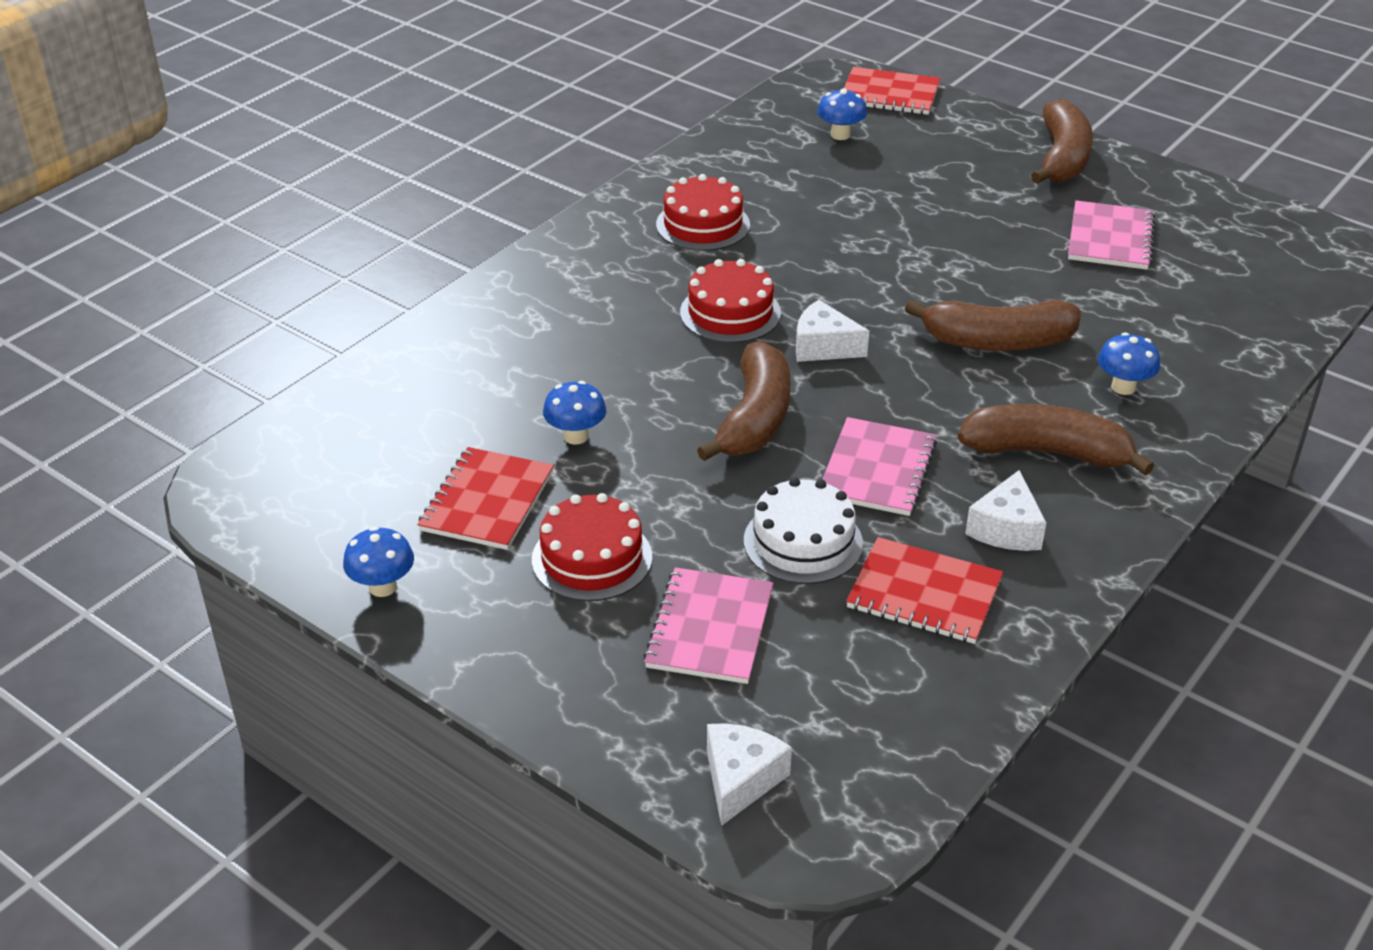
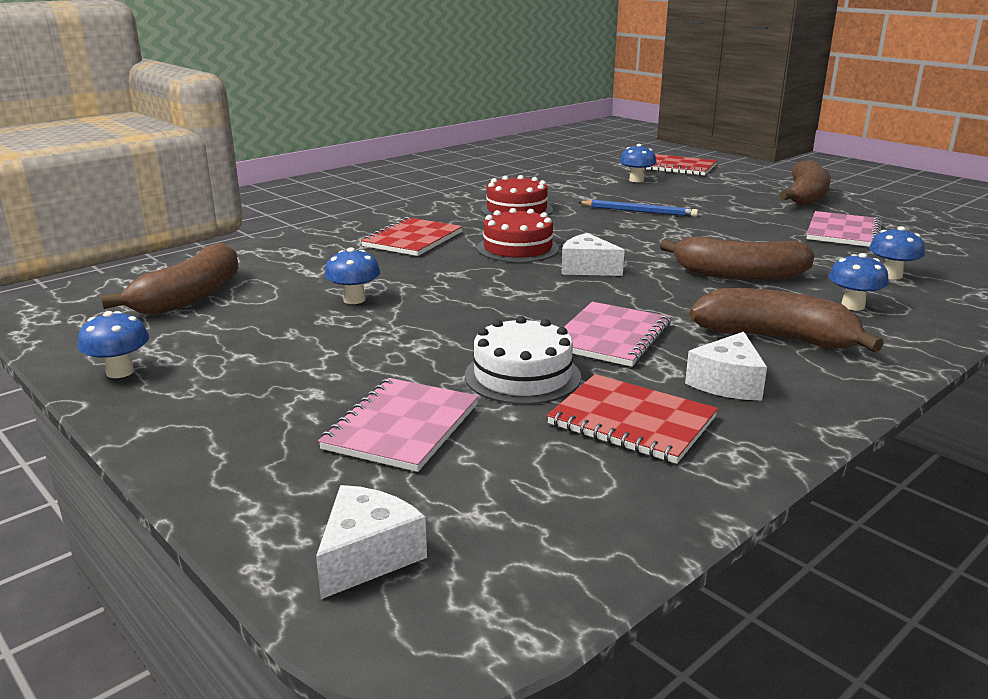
camera: 10 degrees right, 15 degrees down
(487, 501) = (253, 329): red notebook -> red notebook (413, 239)
(592, 558) = (319, 370): red cake -> none
(755, 418) = (512, 301): brown banana -> brown banana (190, 297)
(859, 214) = (639, 211): none -> blue pencil
(1164, 325) = (891, 275): none -> blue mushroom

